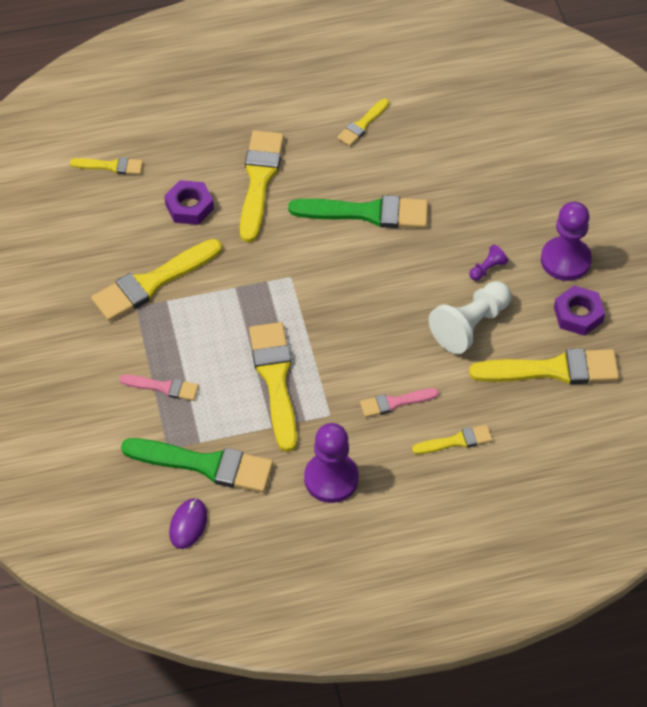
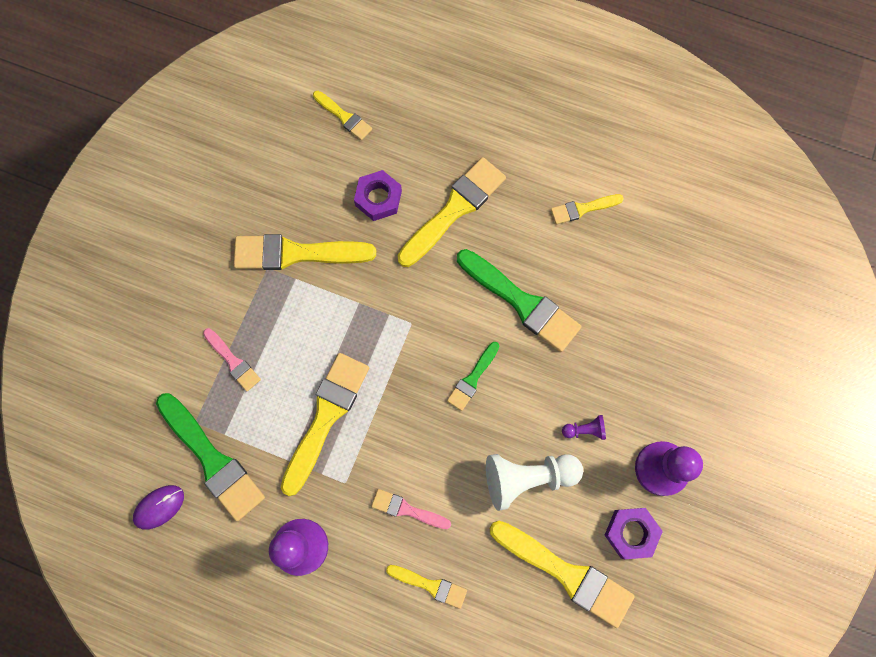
camera: 35 degrees right, 20 degrees up
(372, 285) = (472, 378): none -> green brush

